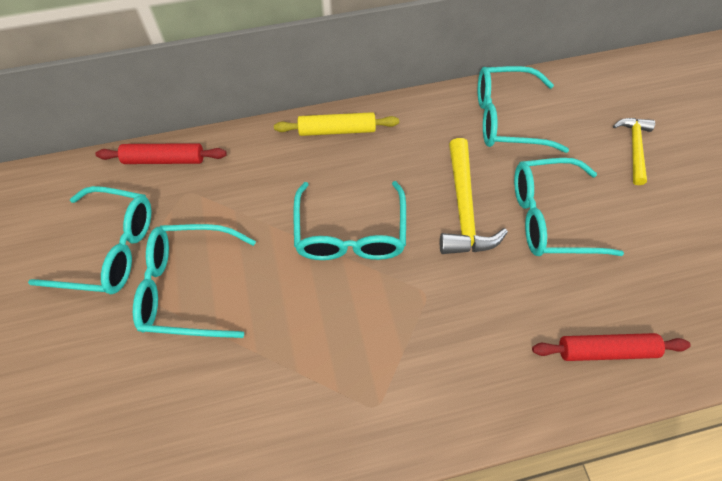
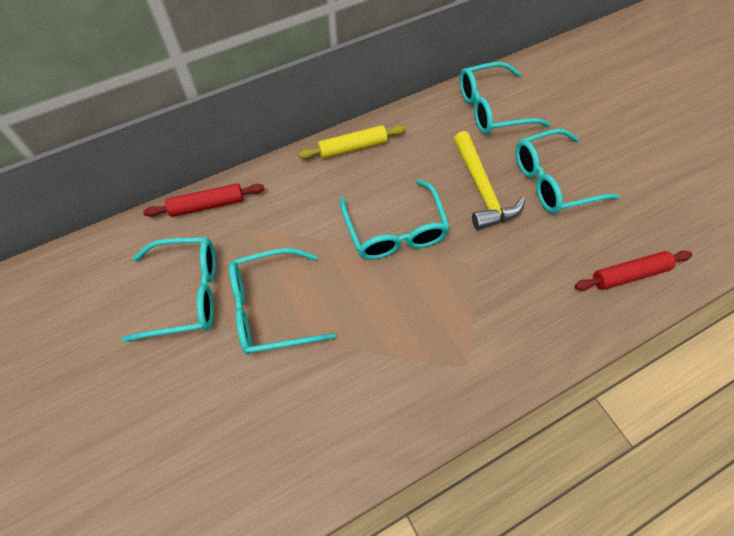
camera: 15 degrees left, 0 degrees up
(634, 147) = (599, 111): yellow hammer -> none

